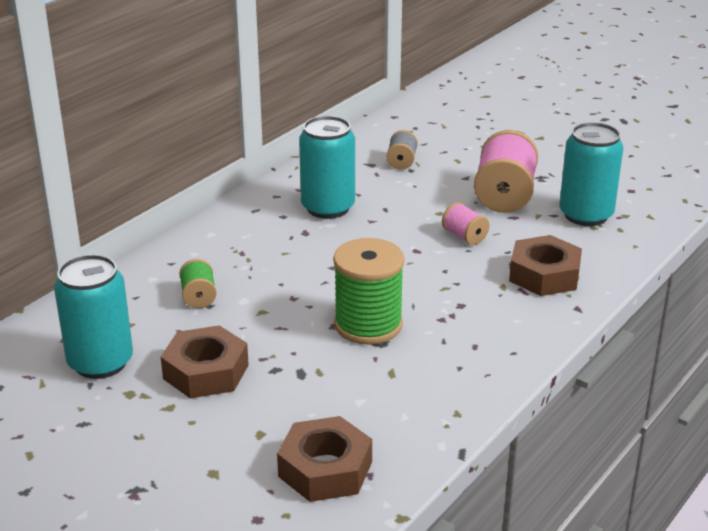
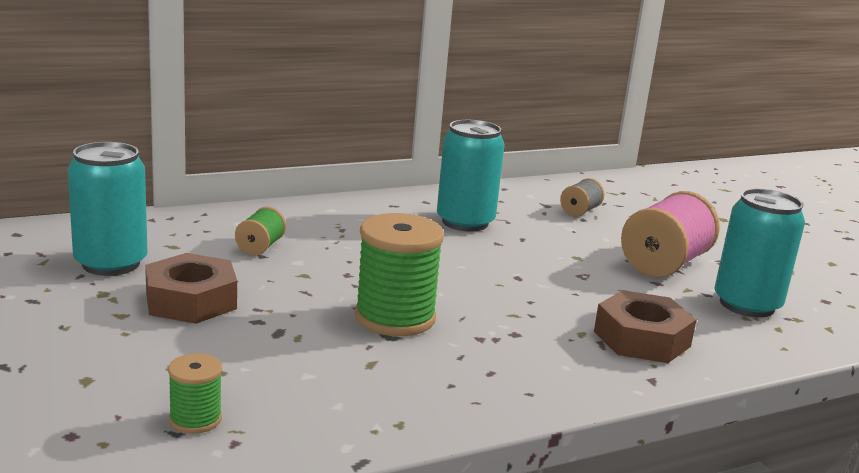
camera: 25 degrees right, 10 degrees down
(325, 469) = (195, 419): brown nut -> green spool
(464, 236) = (583, 282): pink spool -> none

